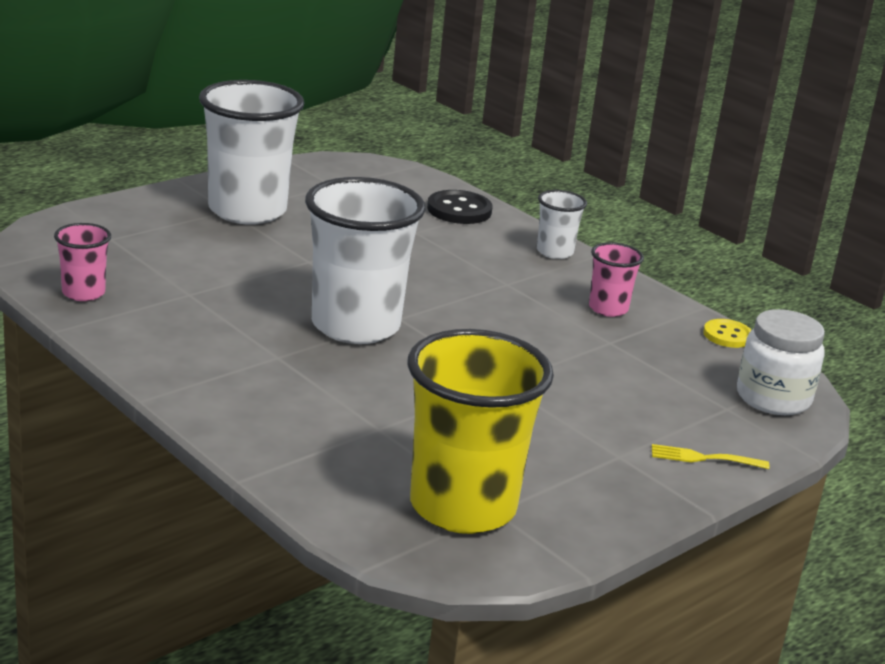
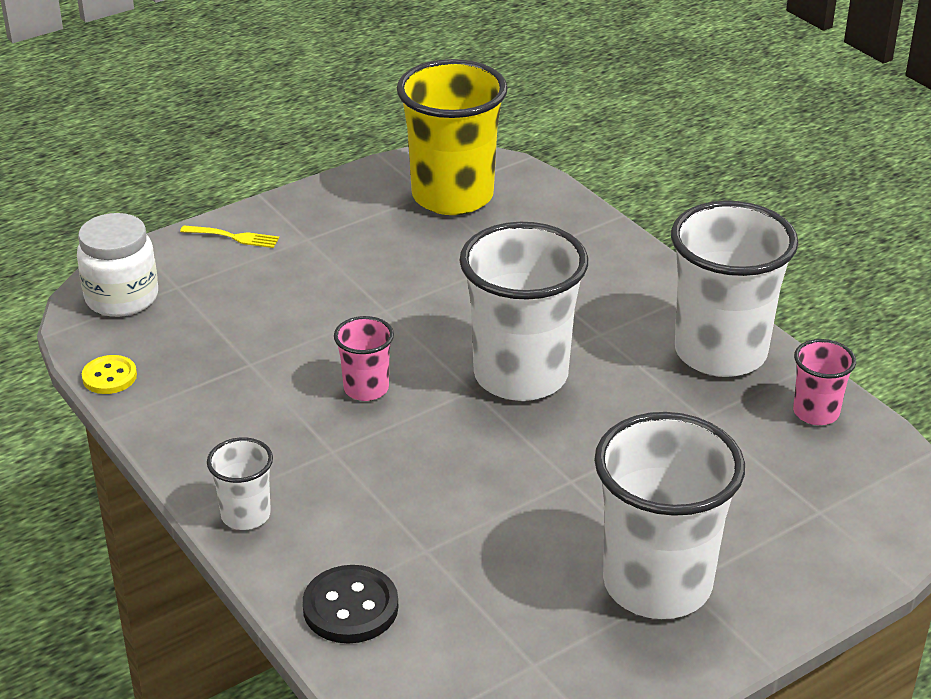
camera: 170 degrees left, 10 degrees up
(158, 338) = (720, 352): none -> white cup
(608, 309) = (226, 412): pink cup -> pink cup (366, 389)

